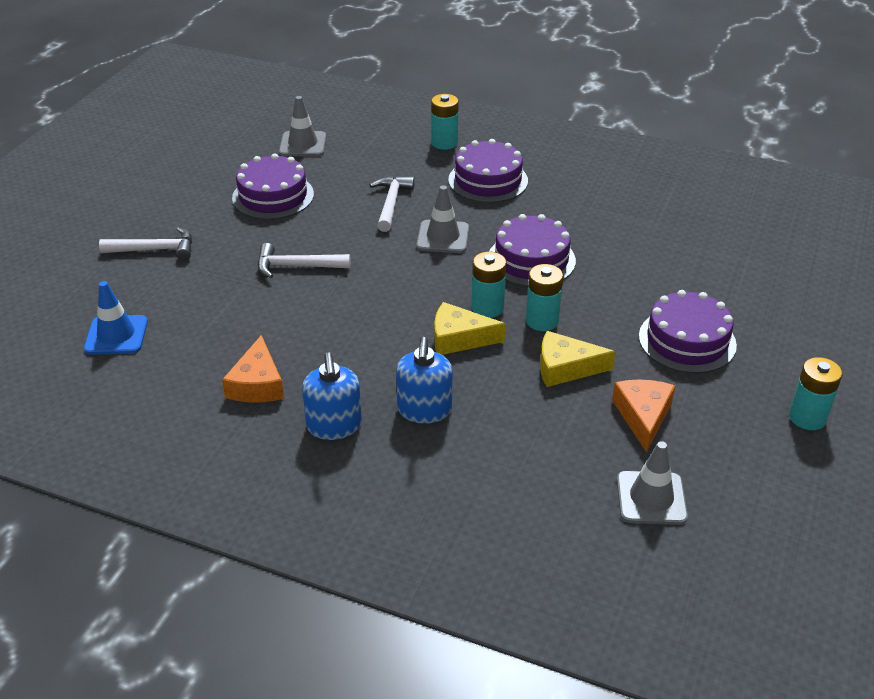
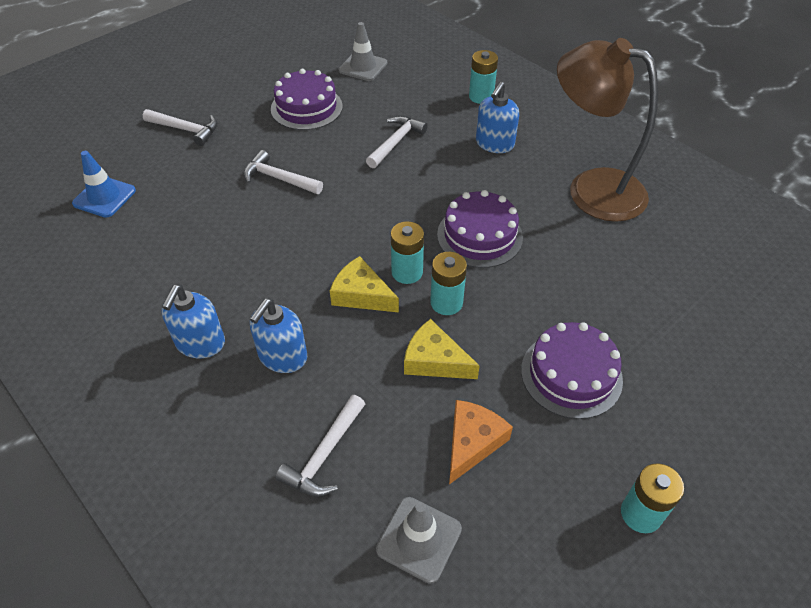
camera: 25 degrees right, 10 degrees up
(257, 384) = (171, 279): orange cheese -> none
(443, 237) = (417, 188): grey traffic cone -> none
(488, 180) = (494, 144): purple cake -> blue soap dispenser
(524, 469) = (324, 455): none -> white hammer
(602, 194) = (591, 189): none -> brown lamp

